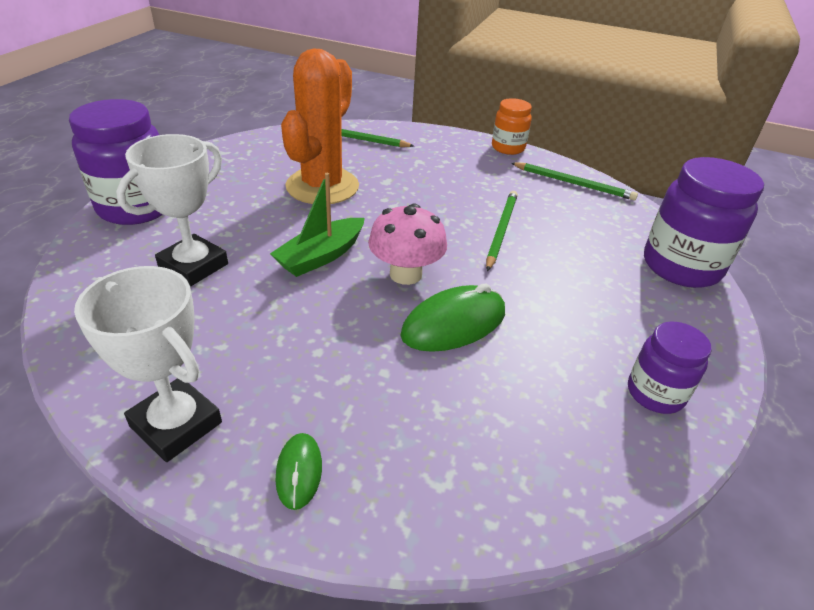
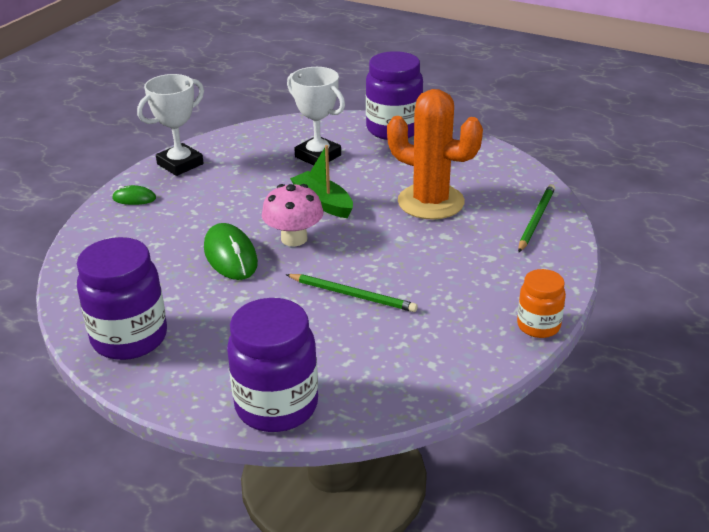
camera: 100 degrees right, 5 degrees down
(574, 183) = (451, 365): green pencil -> none
(655, 393) = (129, 338): purple jar -> purple jar, size x1.74

